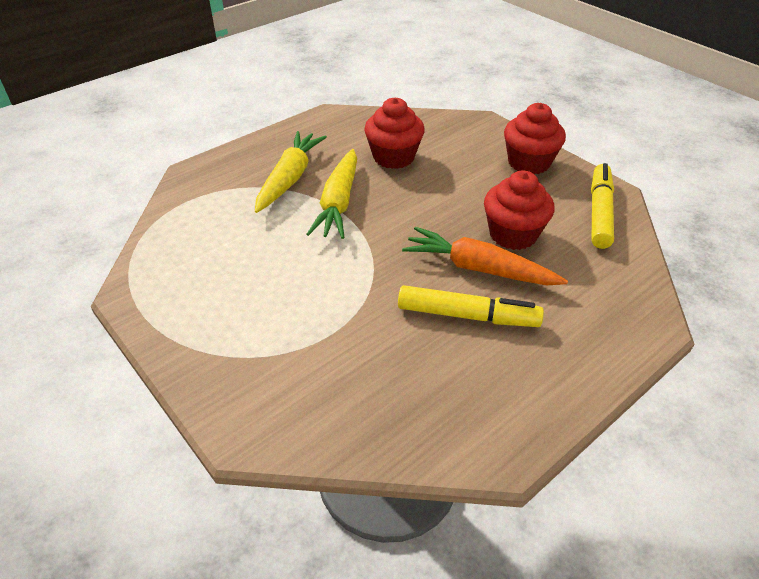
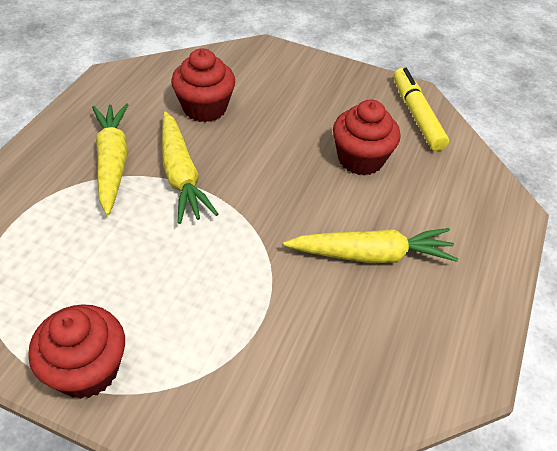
camera: 30 degrees left, 5 degrees up
(467, 315) = (371, 255): yellow marker -> yellow carrot
(479, 269) = (353, 203): orange carrot -> none
(529, 162) = (331, 81): red cupcake -> red cupcake (87, 369)

